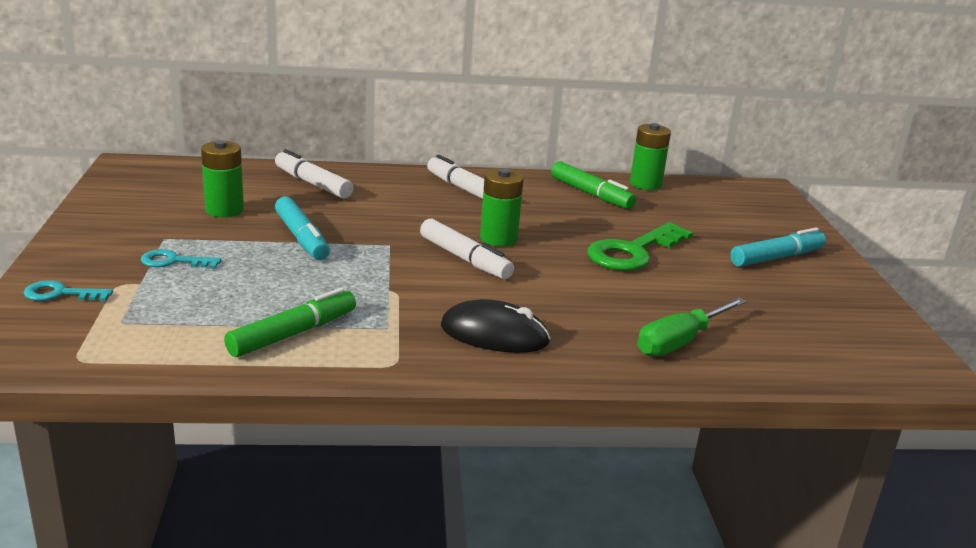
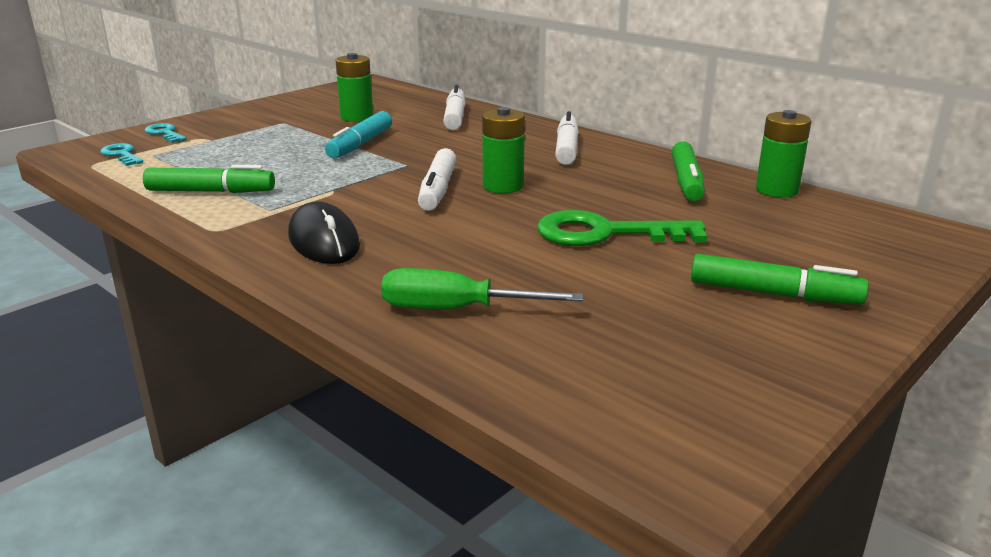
camera: 50 degrees right, 0 degrees up
(174, 261) = (256, 135): turquoise key -> turquoise key (122, 155)
(777, 258) = (773, 294): turquoise marker -> green marker

